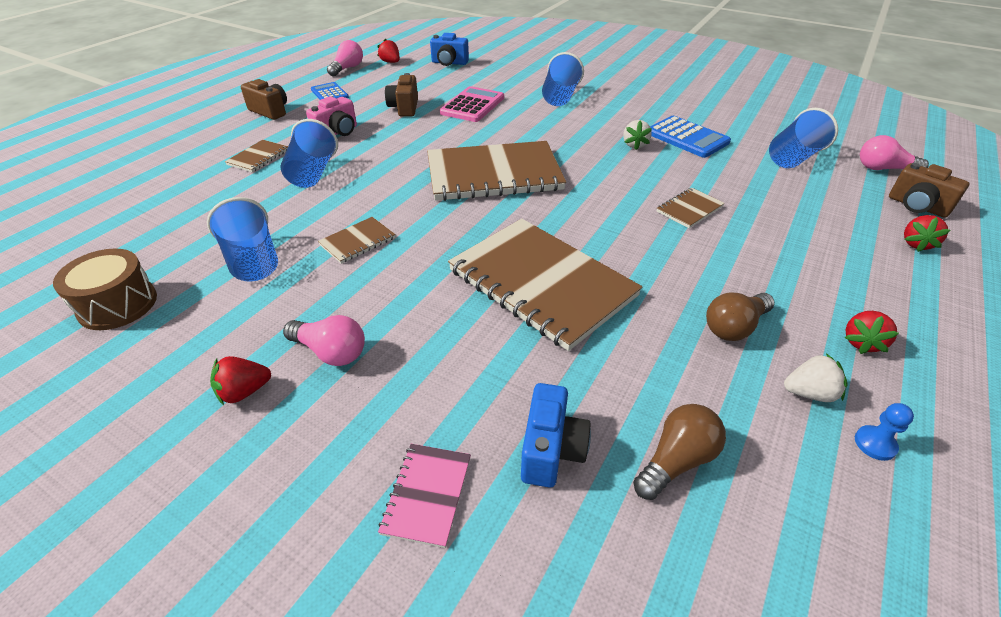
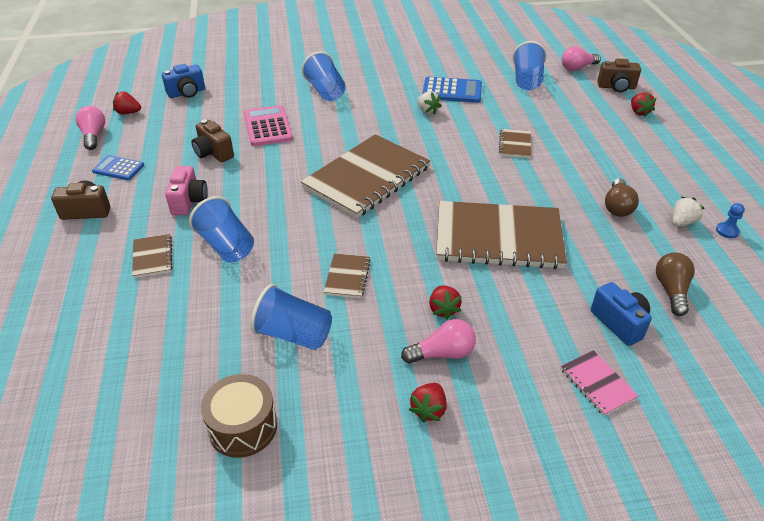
camera: 40 degrees left, 0 degrees up
(861, 342) = (673, 183): red strawberry -> red strawberry (443, 309)

